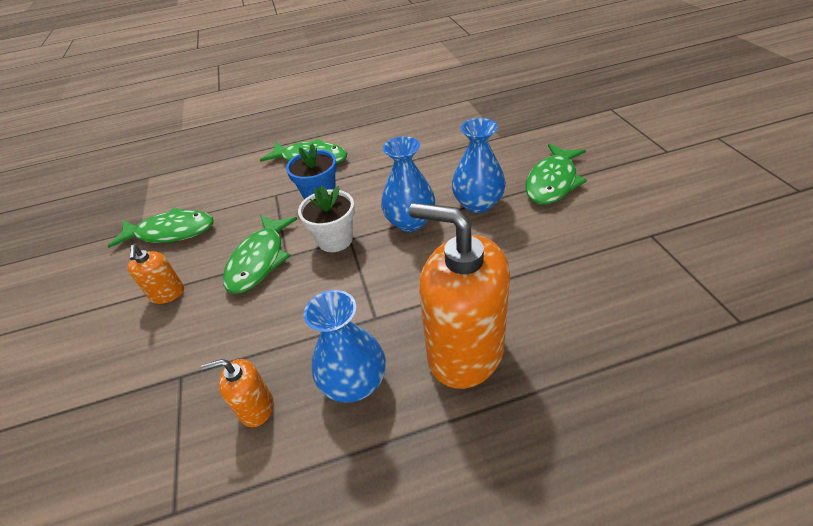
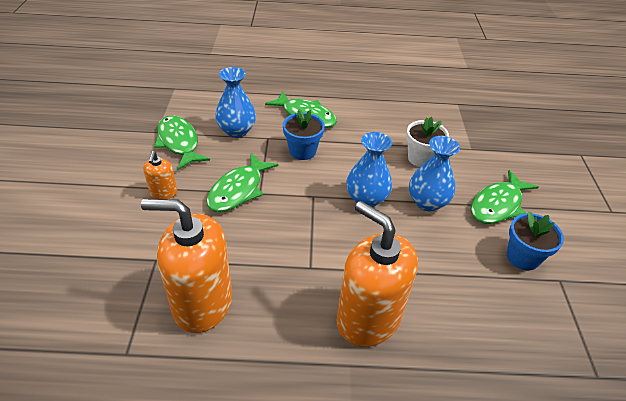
camera: 10 degrees right, 0 degrees up
(171, 232) = (179, 142): green fish -> green fish turned 135 degrees counterclockwise
(256, 408) = (202, 303): orange soap dispenser -> orange soap dispenser, size x2.16
(335, 240) = (301, 193): white flower pot -> white flower pot (421, 158)
(355, 382) = (278, 311): blue vase -> blue vase (236, 130)
(602, 225) = (522, 257): none -> blue flower pot

